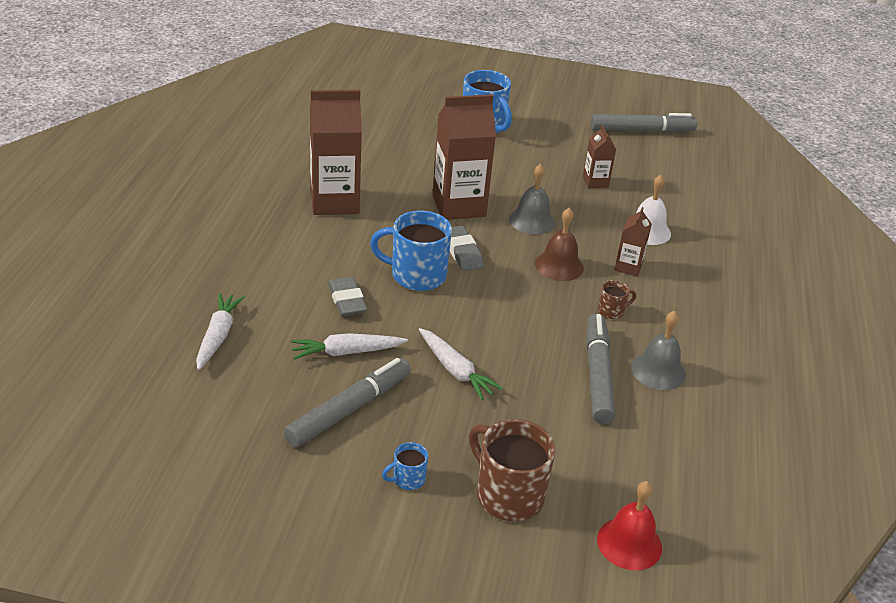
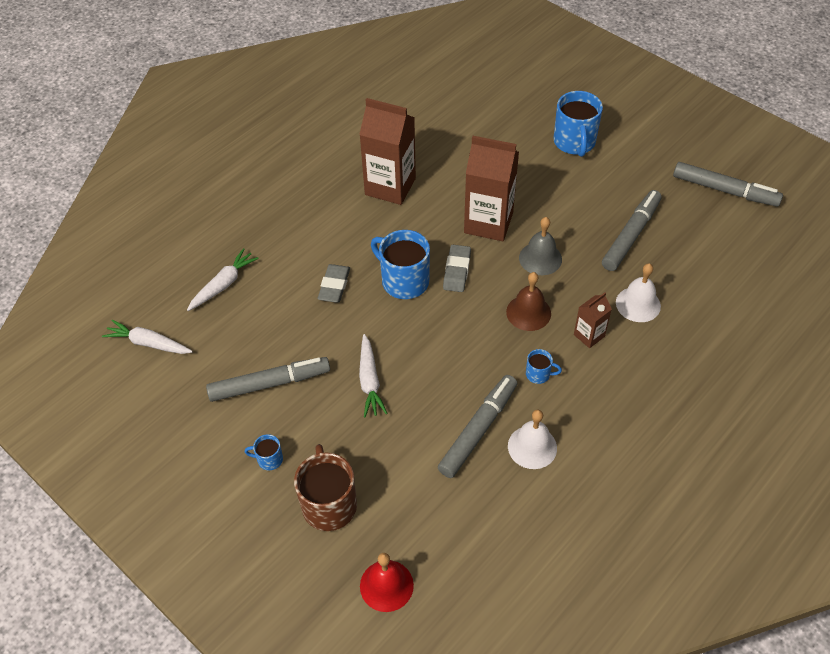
camera: 35 degrees right, 15 degrees up
(346, 352) = (302, 333): white carrot -> white carrot (149, 343)
(595, 182) = (631, 235): brown carton -> grey marker
(611, 311) = (538, 374): brown mug -> blue mug
(658, 371) = (532, 447): grey bell -> white bell

